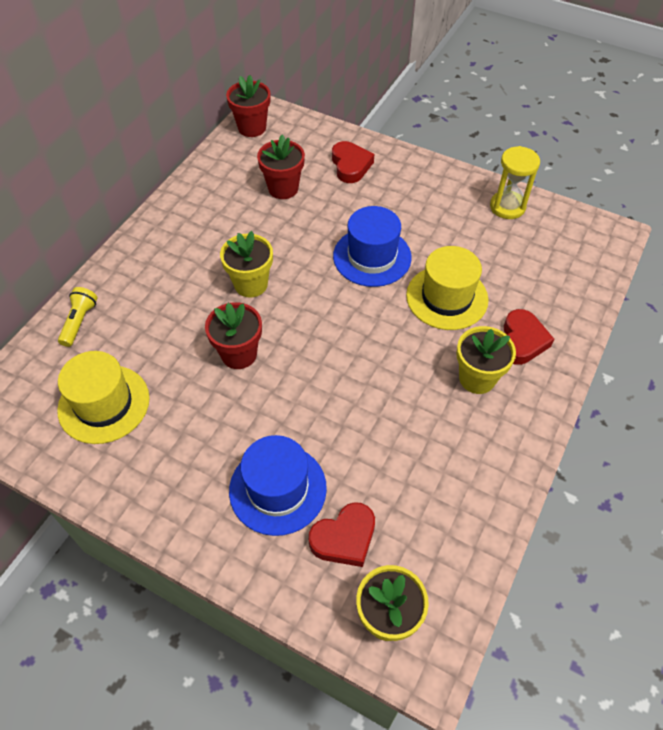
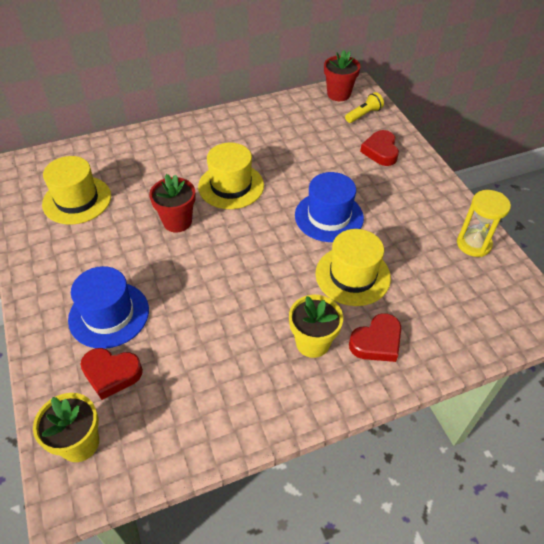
camera: 40 degrees right, 5 degrees down
(79, 322) = (115, 148): yellow flashlight -> yellow flashlight (364, 115)
(251, 284) = (231, 186): yellow flower pot -> yellow hat
(283, 188) = (317, 141): red flower pot -> none
(350, 165) = (380, 151): red heart -> red heart turned 150 degrees clockwise

